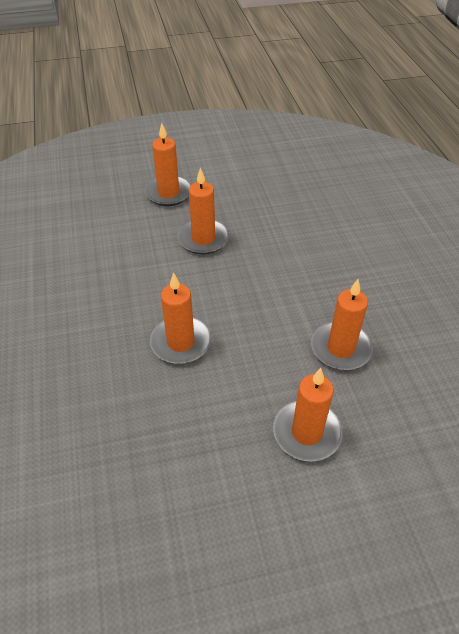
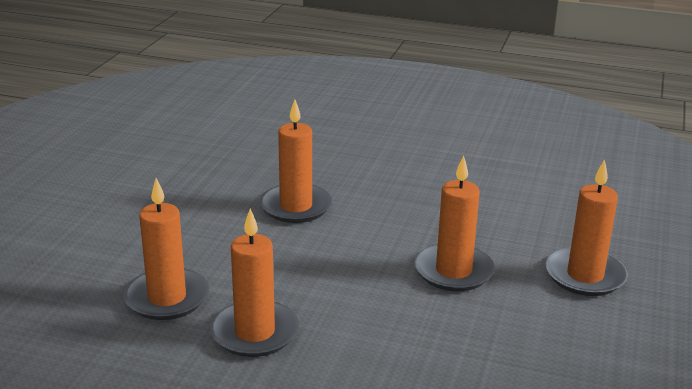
camera: 120 degrees right, 20 degrees down
(306, 433) = (109, 235): orange candle -> orange candle (254, 332)

